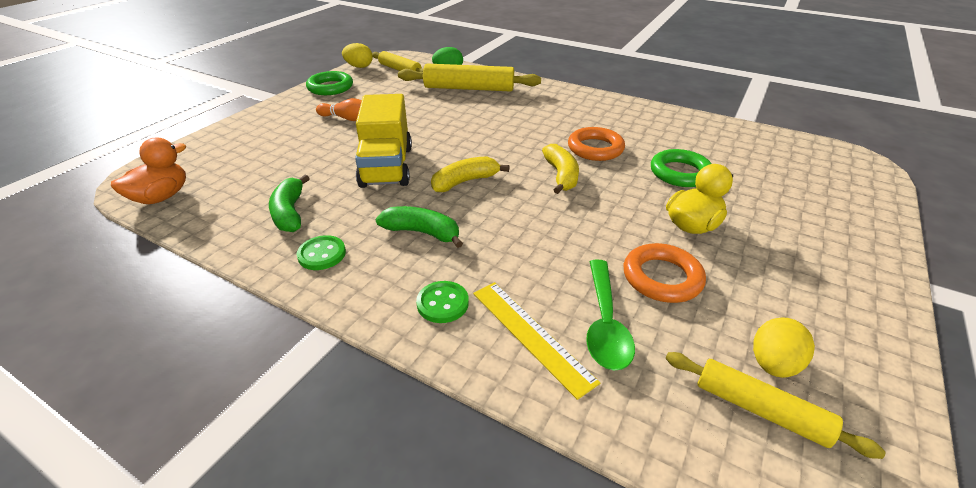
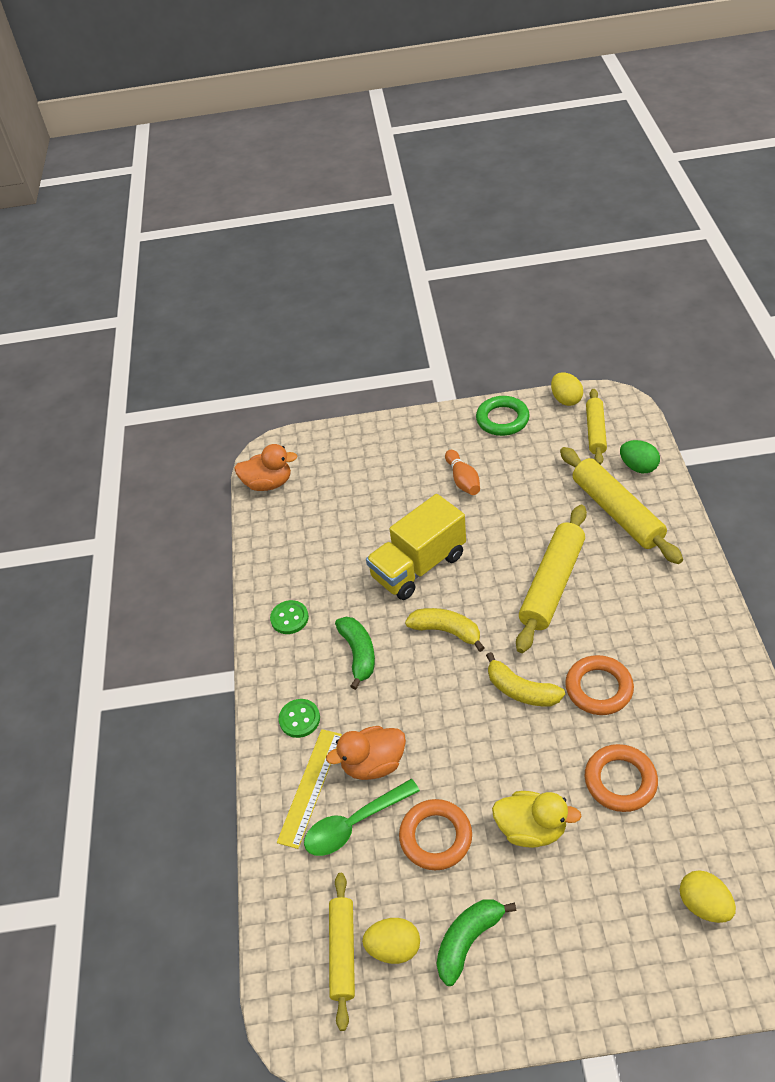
camera: 60 degrees right, 10 degrees up
(290, 212) = (313, 563): green banana -> green banana (468, 940)
(488, 128) = (552, 584): none -> yellow rolling pin
(548, 278) = (373, 764): none -> orange duck
(561, 175) = (521, 690): yellow banana -> yellow banana turned 75 degrees clockwise
(680, 173) = (620, 781): green ring -> orange ring
(806, 186) = (704, 904): none -> yellow egg

